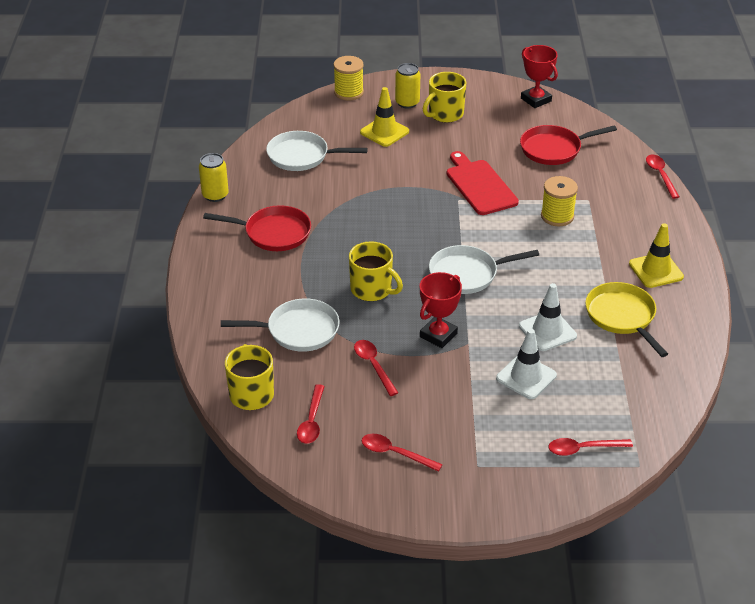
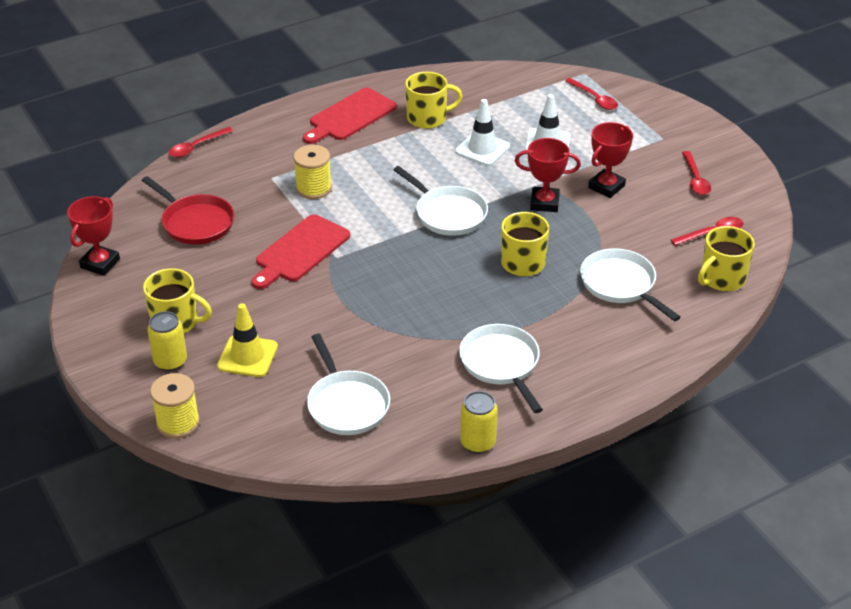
camera: 120 degrees left, 0 degrees up
(273, 233) = (501, 364): red pan -> white pan
(373, 366) = (617, 224): red spoon -> none
(431, 385) = (606, 187): none -> red trophy
(622, 316) = (428, 118): yellow pan -> yellow mug
(656, 270) = (350, 116): yellow traffic cone -> red cutting board

